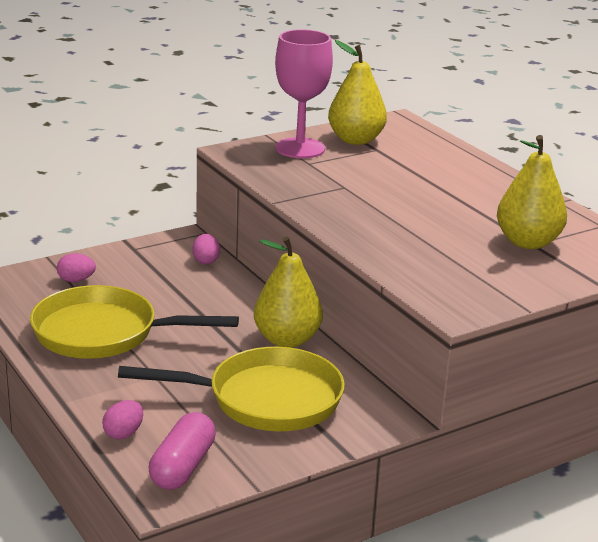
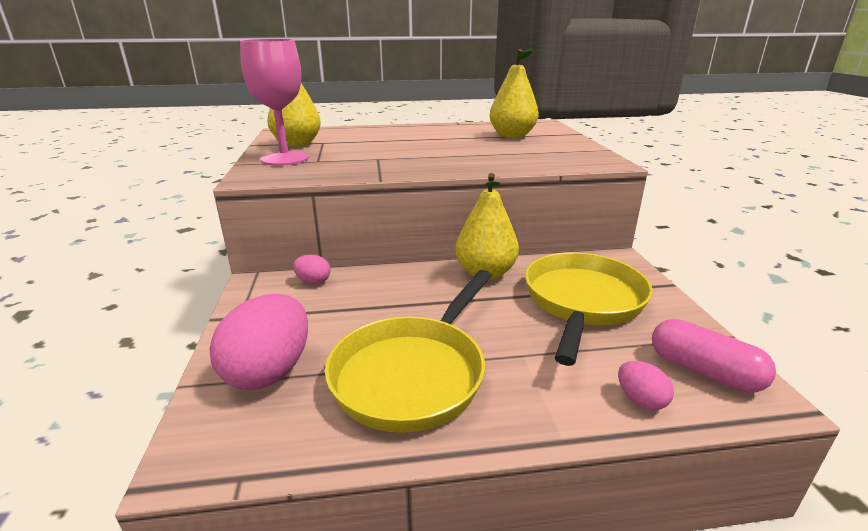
camera: 65 degrees left, 0 degrees up
(76, 280) = (269, 371): pink egg -> pink egg, size x2.08

